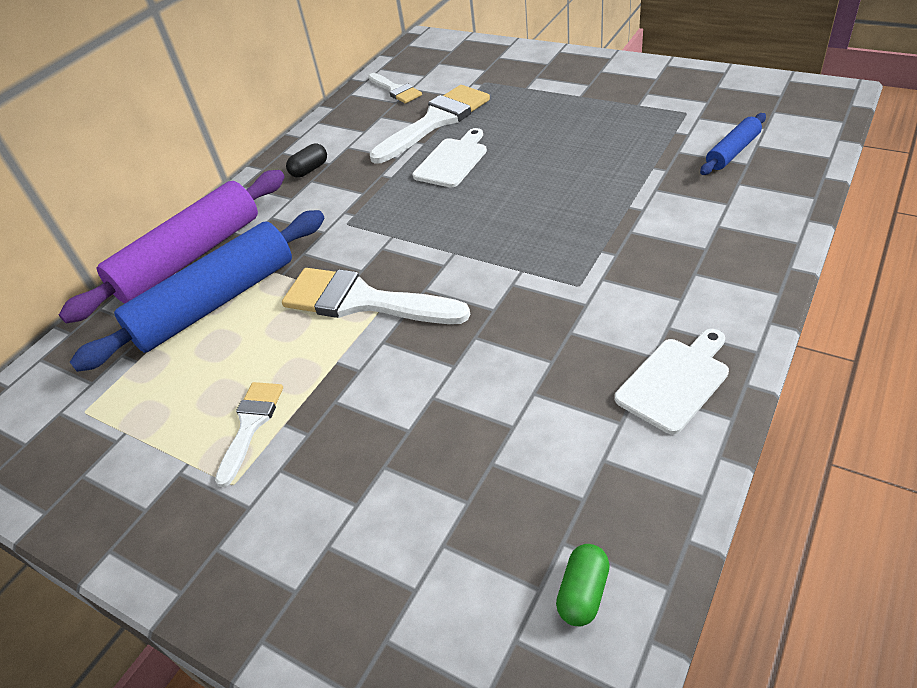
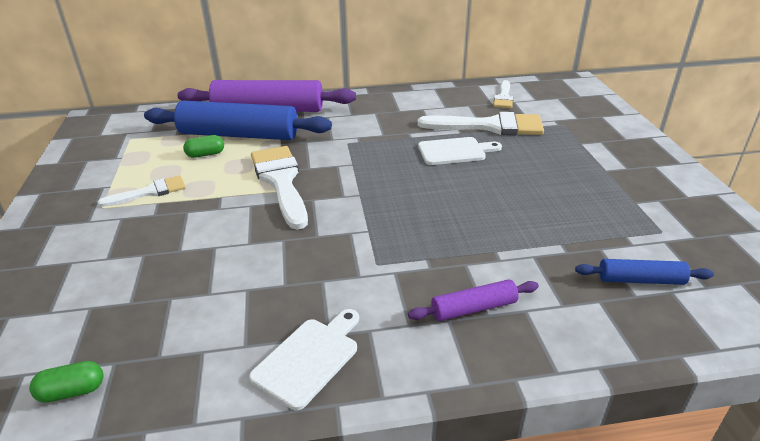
camera: 45 degrees right, 10 degrees down
(224, 346) = (205, 154): none -> green capsule
(309, 170) = (384, 107): black capsule -> none
(675, 381) = (309, 358): white cutting board -> white cutting board turned 60 degrees counterclockwise
(692, 252) = (473, 308): none -> purple rolling pin

